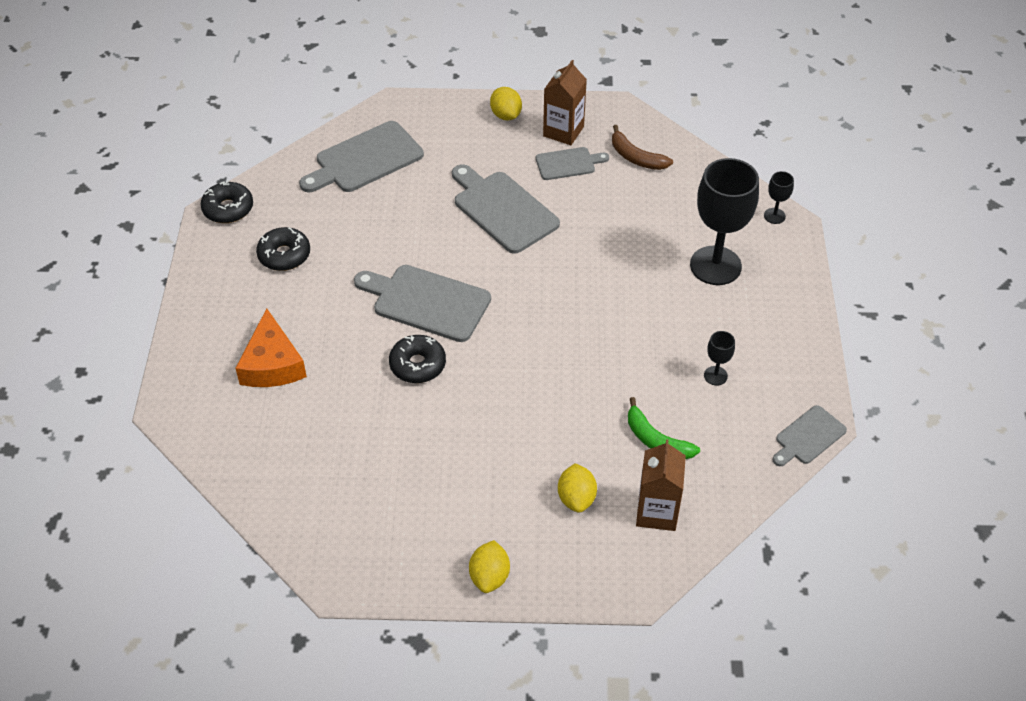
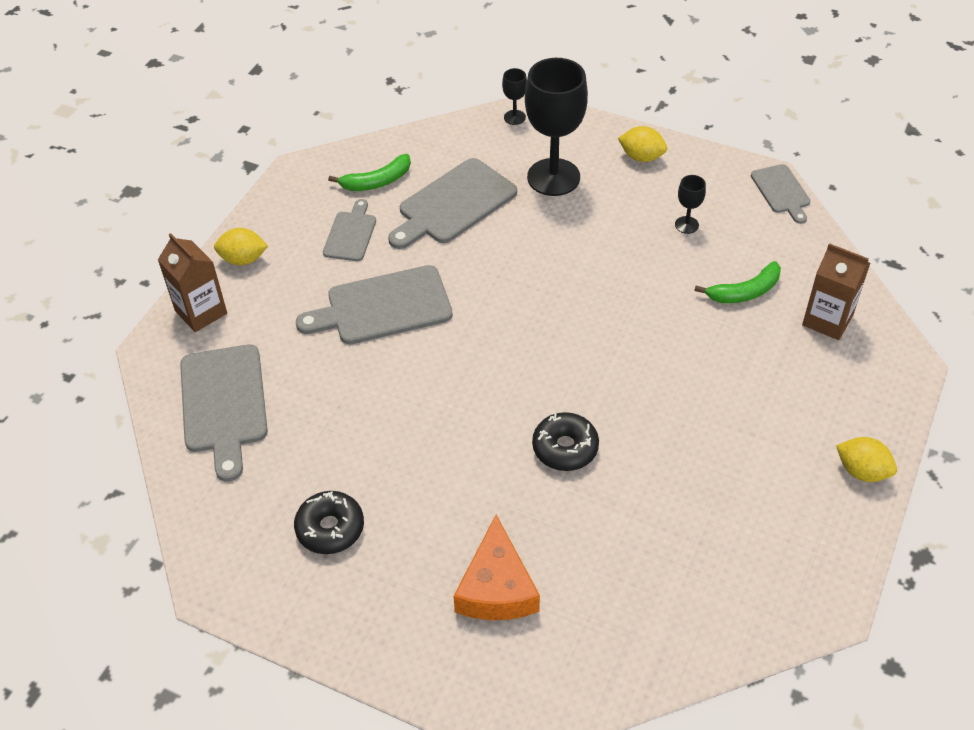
camera: 65 degrees left, 0 degrees up
(228, 209) = (213, 568): black donut -> none
(272, 364) = (496, 587): orange cheese -> orange cheese turned 75 degrees clockwise
(427, 302) = (479, 413): grey cutting board -> grey cutting board (453, 204)
(563, 131) = (301, 222): brown carton -> brown carton (201, 312)
(576, 498) = (791, 373): yellow lemon -> yellow lemon (641, 157)
(636, 157) = (377, 181): brown banana -> green banana

